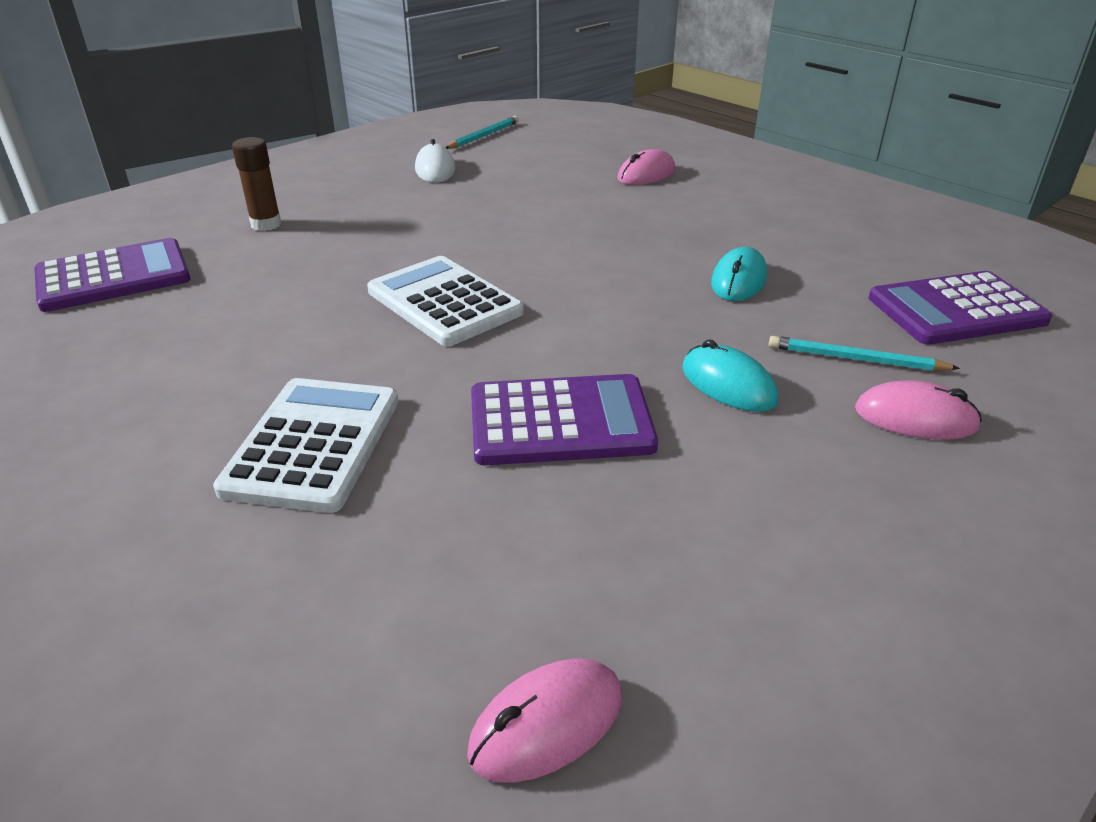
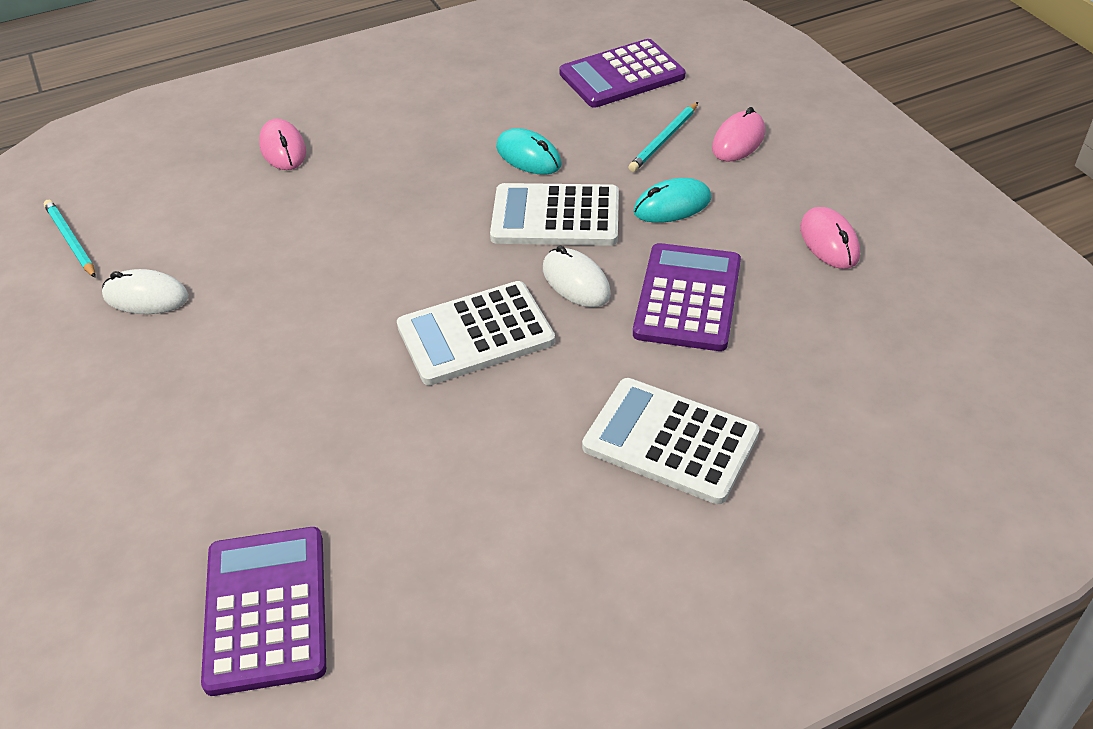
camera: 70 degrees left, 10 degrees up
(266, 224) = (204, 461): brown glue stick -> none
(547, 724) = (955, 358): pink mouse -> pink mouse (829, 242)
(549, 342) = (576, 282): none -> white mouse
(649, 313) = (555, 216): none -> white calculator
(956, 310) = (621, 75): purple calculator -> purple calculator turned 60 degrees clockwise

